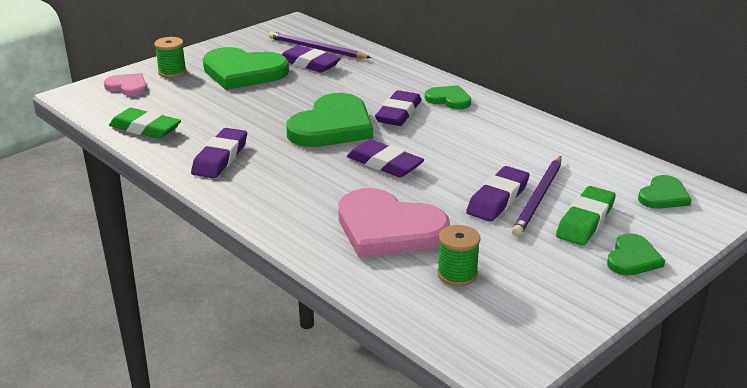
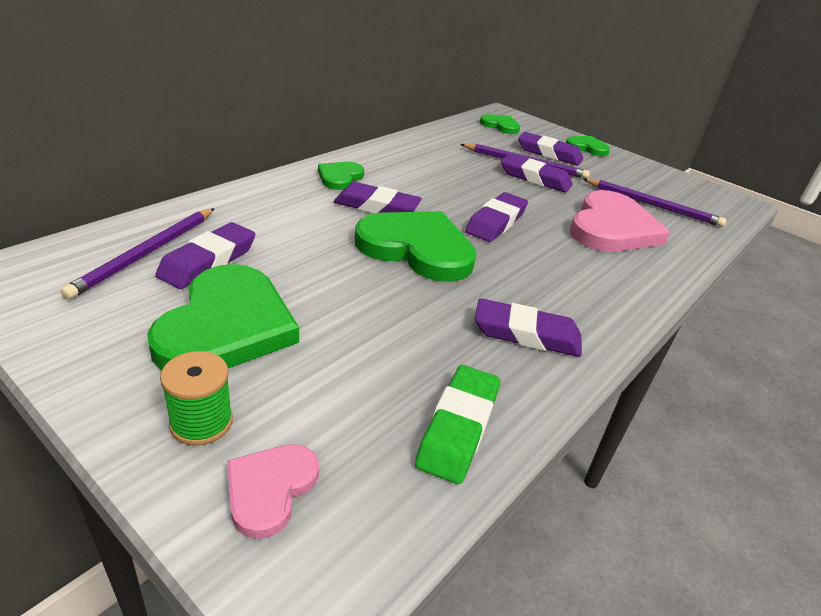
camera: 100 degrees left, 5 degrees up
(457, 274) = (653, 205): green spool -> purple pencil
(585, 221) = (549, 153): green eraser -> purple eraser

